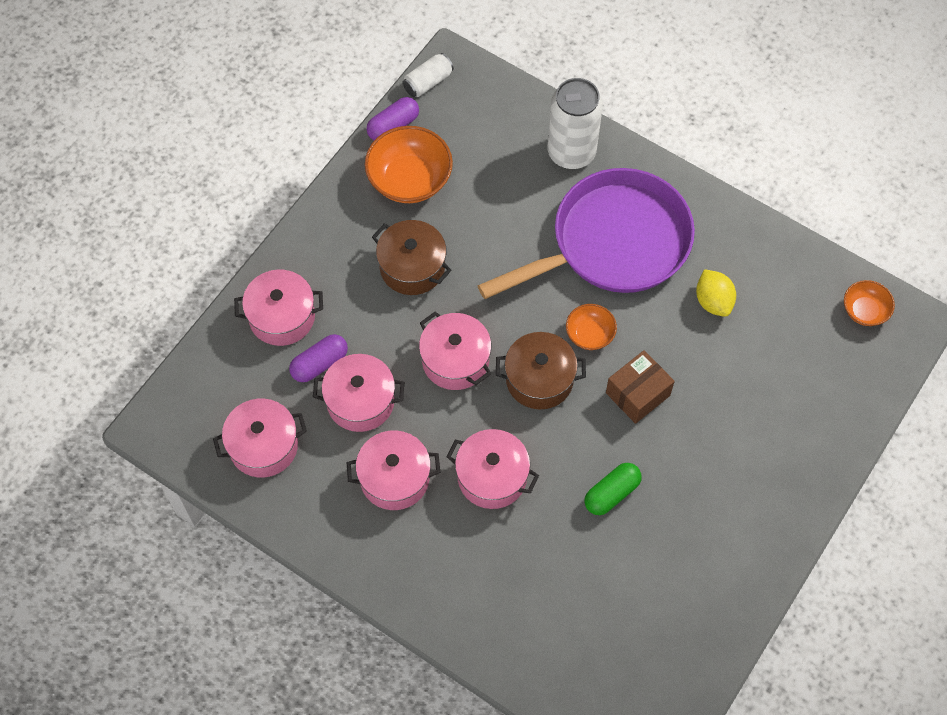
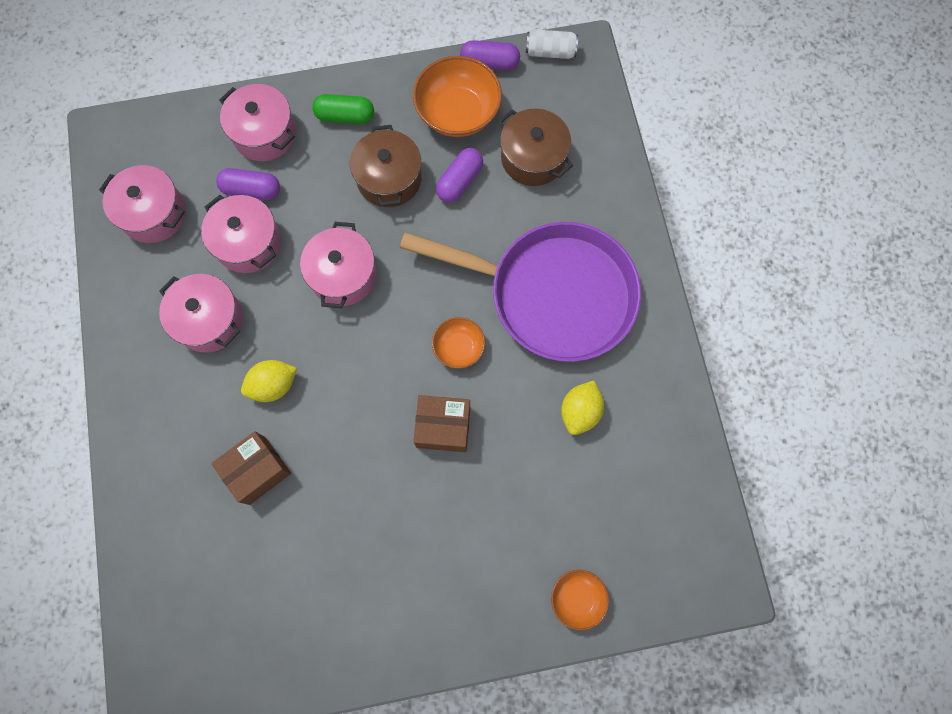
camera: 45 degrees right, 10 degrees up
(465, 225) = (460, 181): none -> purple capsule
(492, 477) = (274, 385): pink pot -> yellow lemon
(539, 379) = (385, 346): brown pot -> brown pot (533, 158)
(546, 541) = (257, 470): none -> brown box
(571, 152) = (598, 197): white can -> none
(611, 493) = (341, 483): green capsule -> green capsule (345, 116)
(864, 311) = (694, 536): orange bowl -> orange bowl (577, 598)

